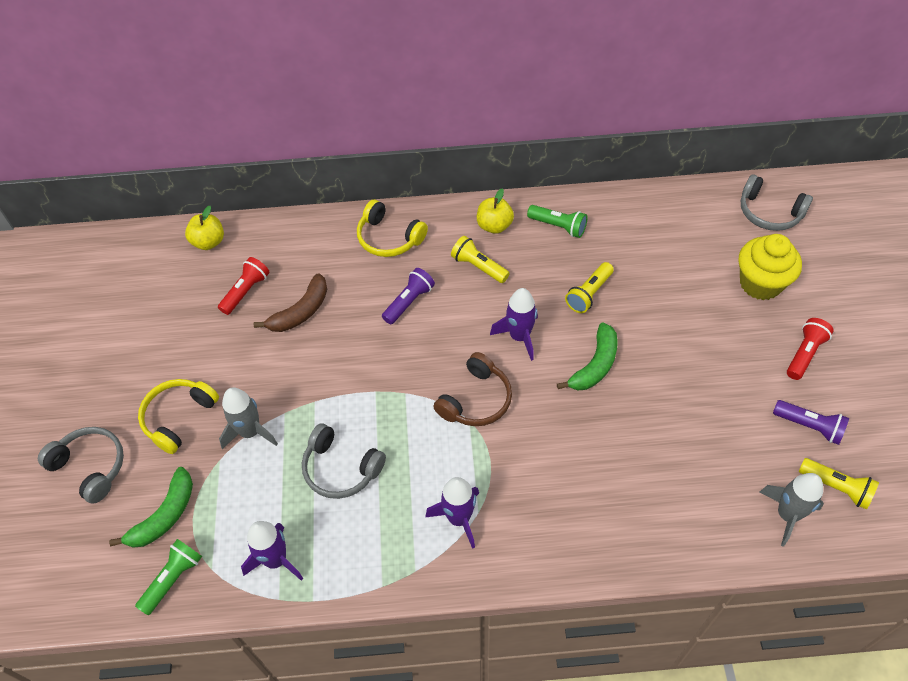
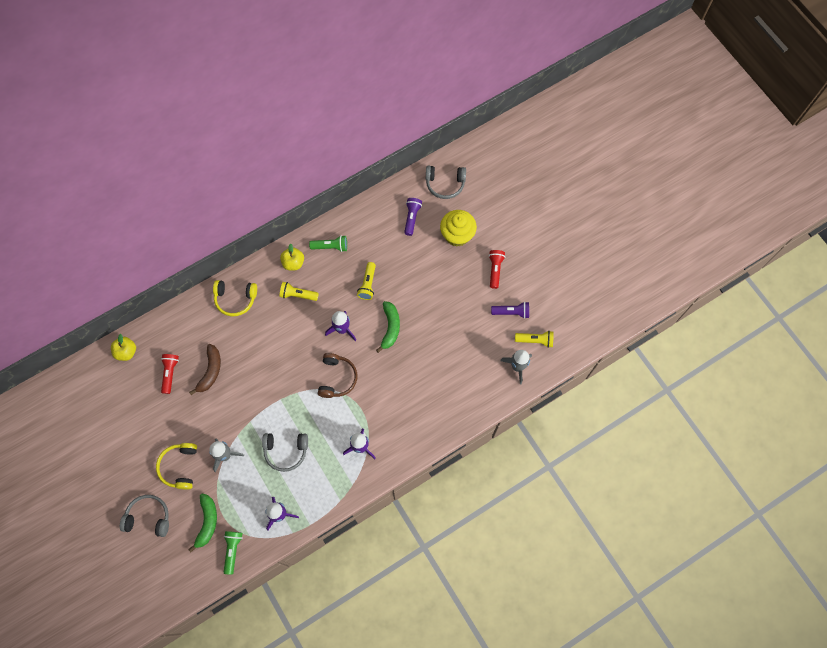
camera: 30 degrees left, 15 degrees up
(409, 302) = (270, 336): purple flashlight -> purple flashlight (412, 218)

